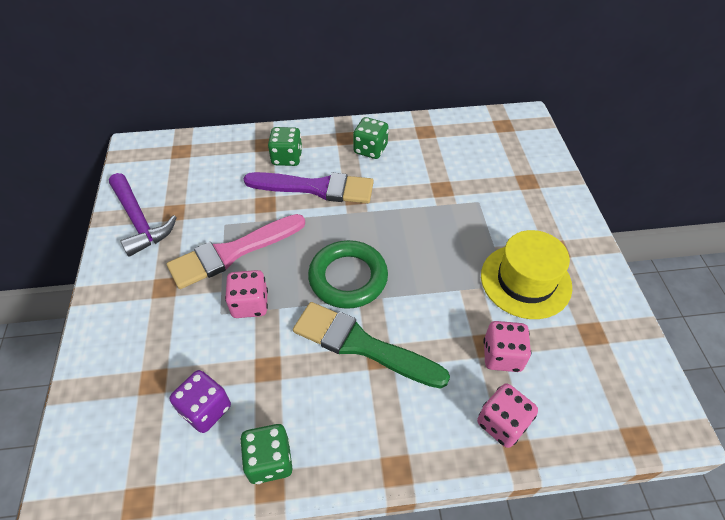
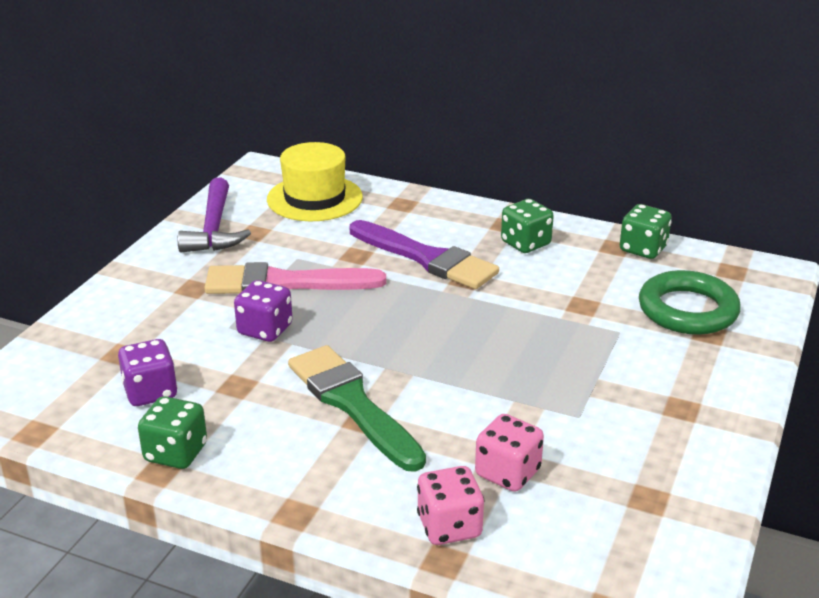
camera: 30 degrees right, 20 degrees down
(250, 304) = (265, 330): pink dice -> purple dice
(287, 158) = (417, 223): green dice -> green dice (643, 249)
(348, 278) = (390, 345): green ring -> green ring (687, 310)
(525, 281) = (607, 421): yellow hat -> yellow hat (314, 198)

